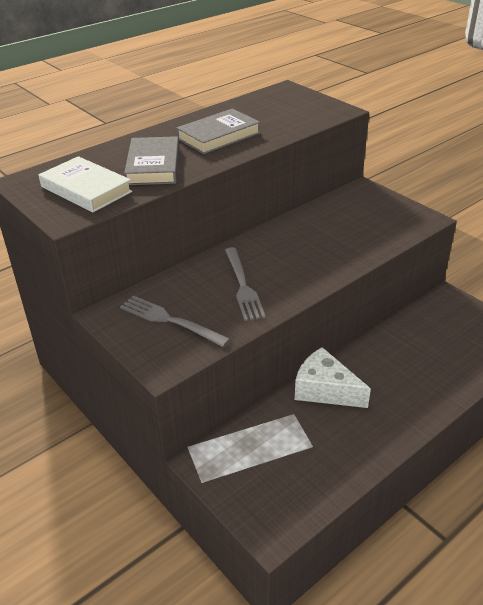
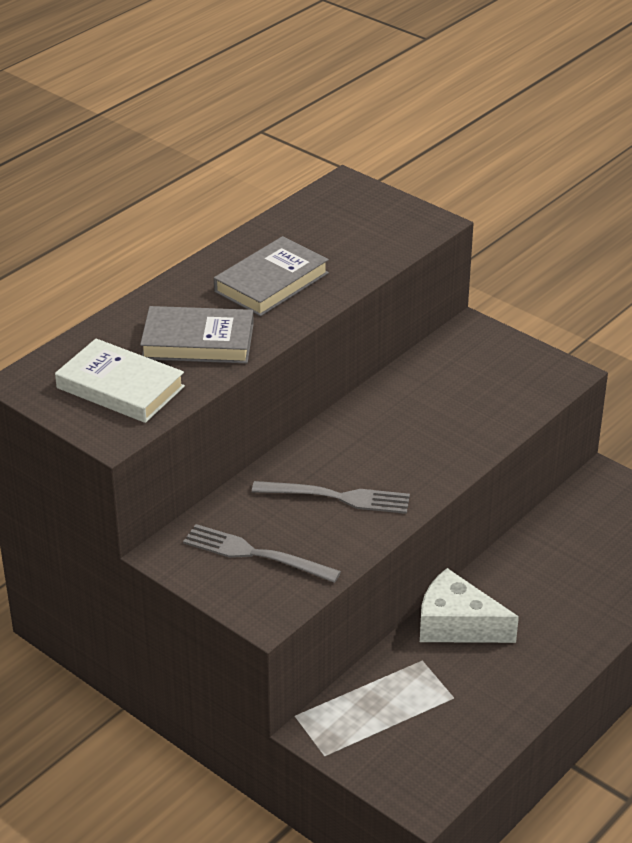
camera: 10 degrees left, 0 degrees up
(153, 166) = (198, 341): grey book -> grey book turned 75 degrees counterclockwise
(243, 286) = (338, 497): grey fork -> grey fork turned 60 degrees counterclockwise

